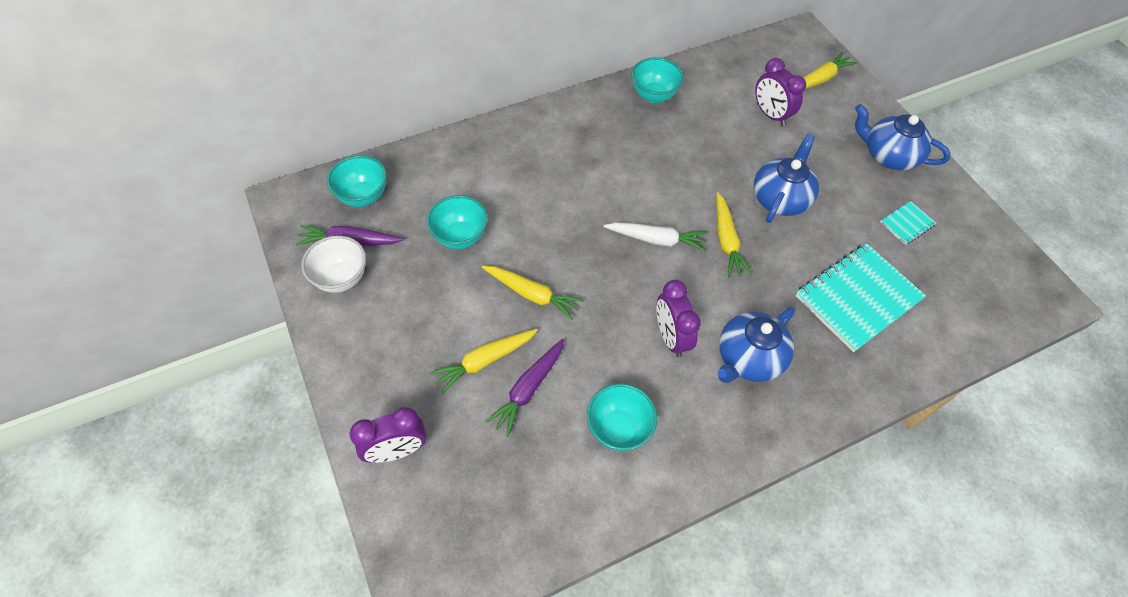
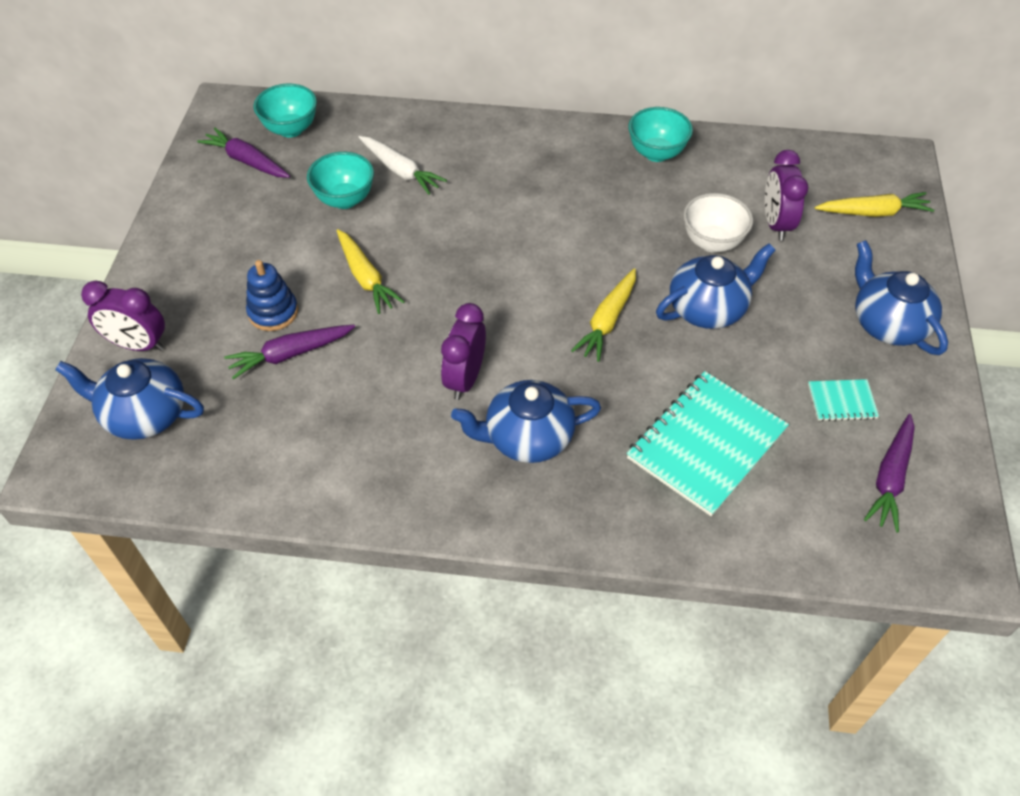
camera: 35 degrees right, 5 degrees down
(341, 278) = (214, 188): white bowl -> white bowl (712, 242)
(455, 508) = (144, 415): none -> blue teapot
(484, 361) = (273, 312): yellow carrot -> blue stacking toy
(618, 429) = (340, 430): turquoise bowl -> none
(656, 240) = (532, 286): white carrot -> white carrot (400, 171)
(858, 298) = (706, 444): turquoise notebook -> turquoise notebook turned 45 degrees counterclockwise
(972, 262) = (890, 478): none -> purple carrot

